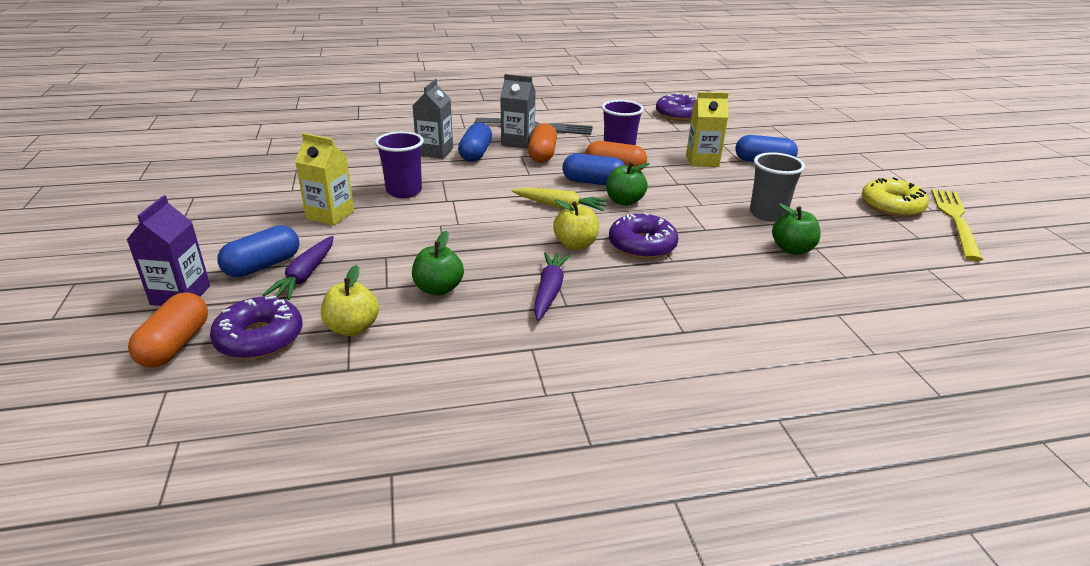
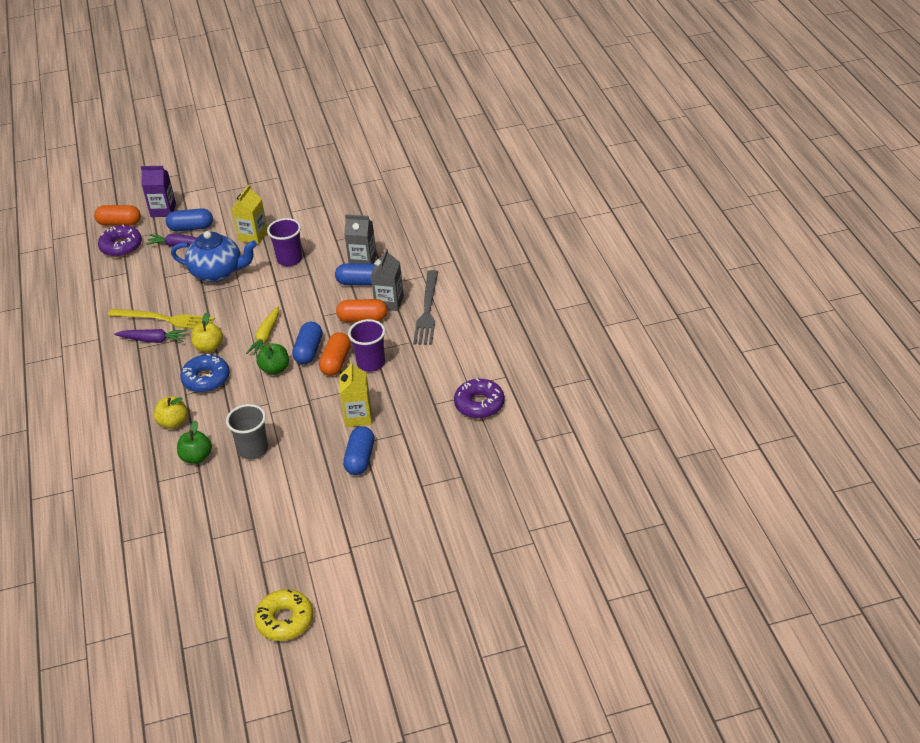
camera: 90 degrees right, 10 degrees up
(263, 265) = (191, 228): blue capsule -> blue capsule turned 45 degrees counterclockwise
(352, 328) = (125, 273): yellow apple -> yellow apple (173, 422)
(403, 240) = (218, 272): none -> blue teapot
(438, 289) = (160, 296): green apple -> none
(642, 245) = (206, 379): purple donut -> blue donut
(891, 206) = (267, 533): yellow donut -> yellow donut (285, 620)
(955, 220) = (240, 572): yellow fork -> yellow fork (165, 319)

